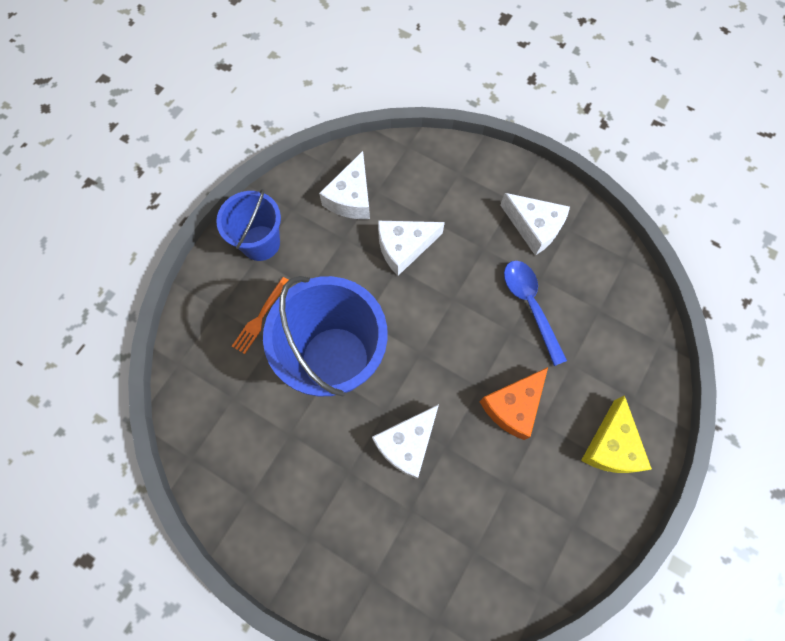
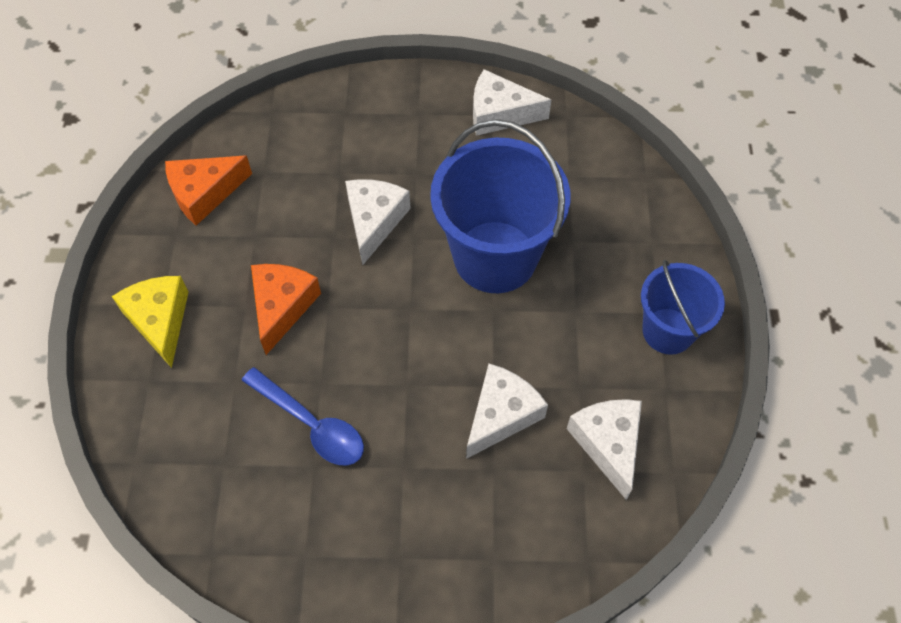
camera: 150 degrees right, 10 degrees down
(260, 317) = (603, 257): orange fork -> none
(534, 227) = (352, 533): white cheese -> white cheese (500, 113)
(534, 556) = (204, 193): none -> orange cheese

